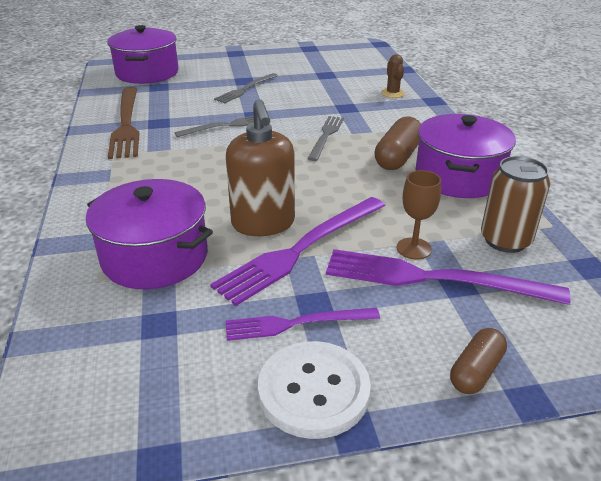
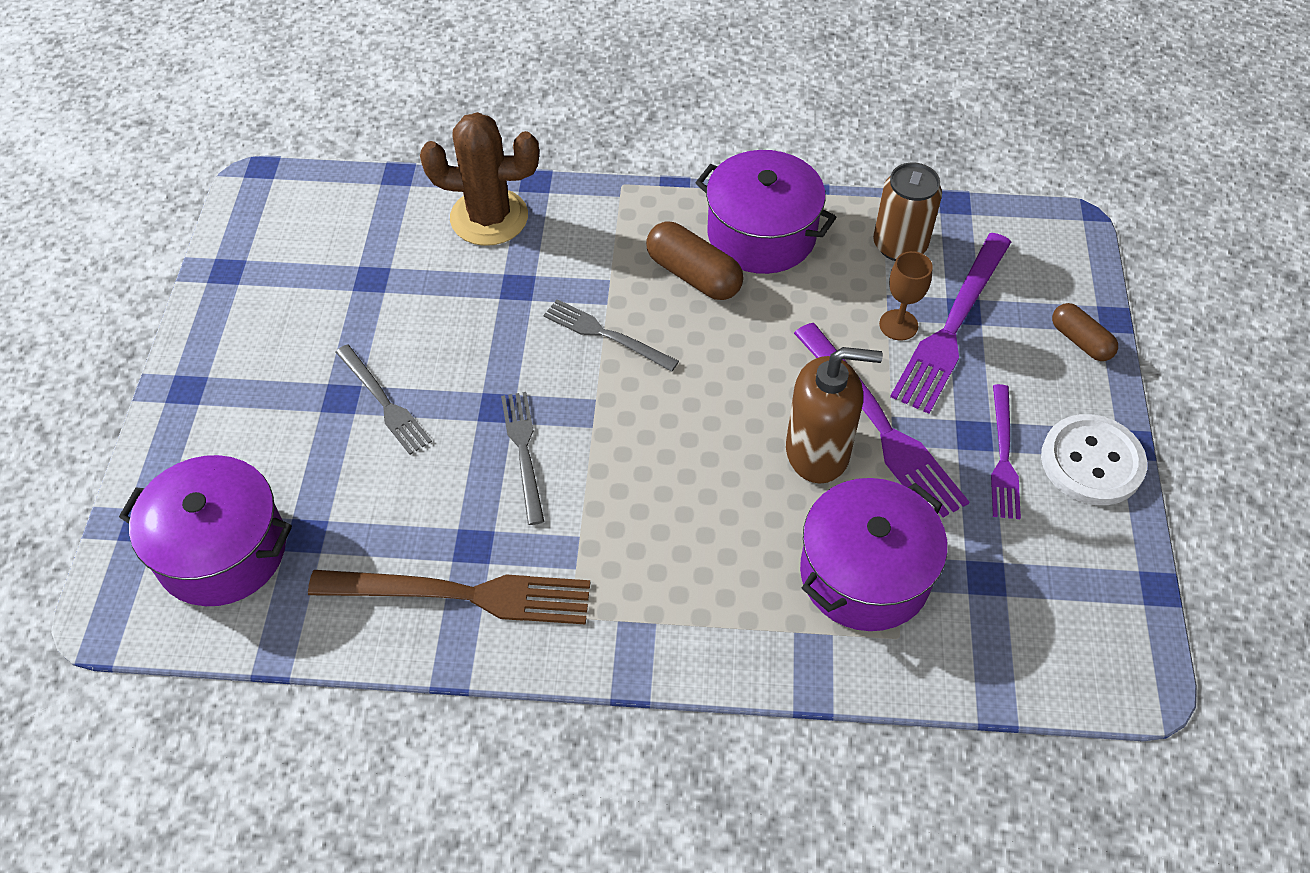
camera: 75 degrees left, 20 degrees up
(392, 93) = (489, 217): brown cactus -> brown cactus, size x2.04

